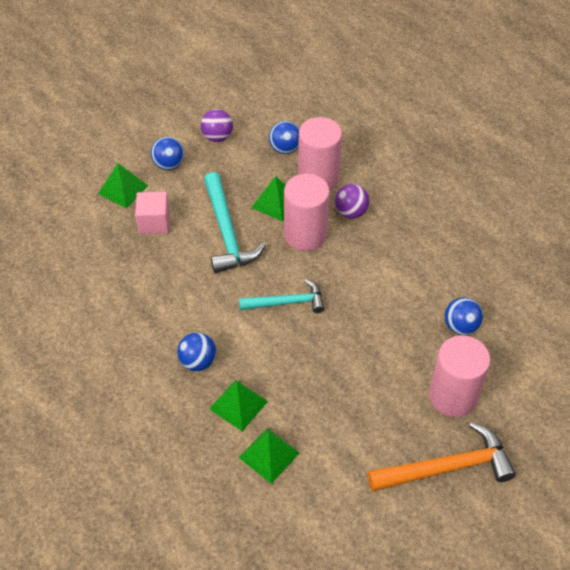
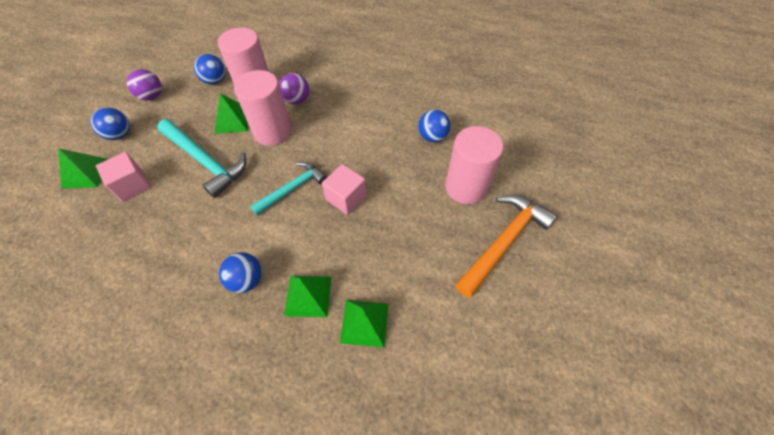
camera: 35 degrees left, 5 degrees up
(329, 339) = (346, 198): none -> pink cube

